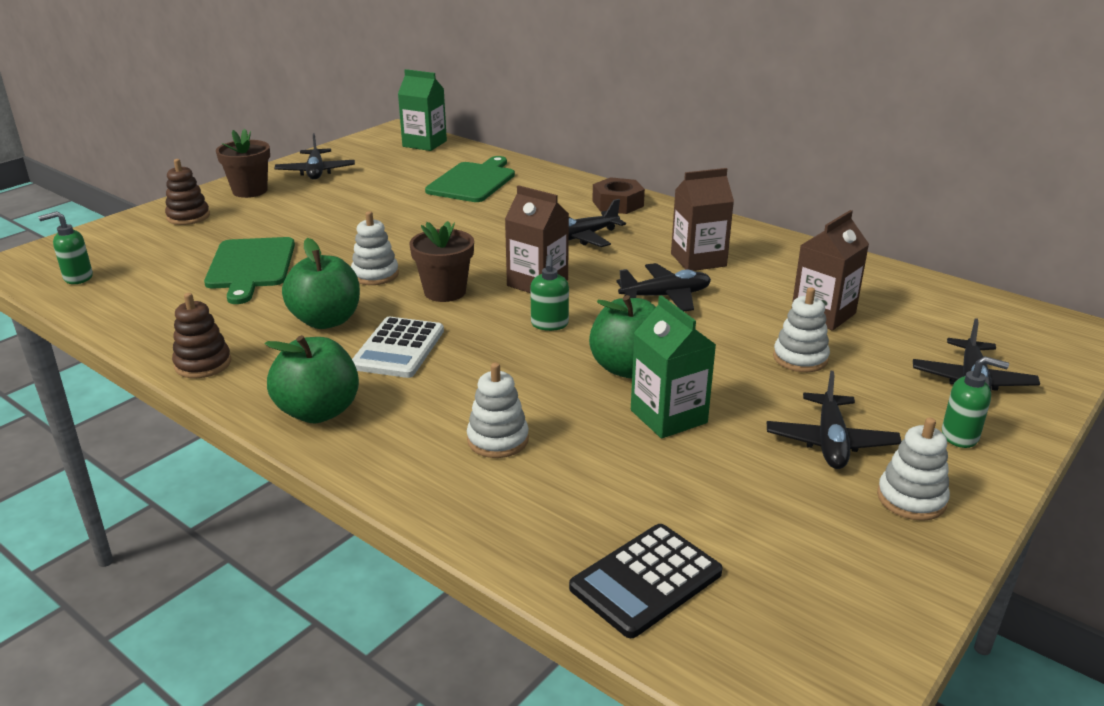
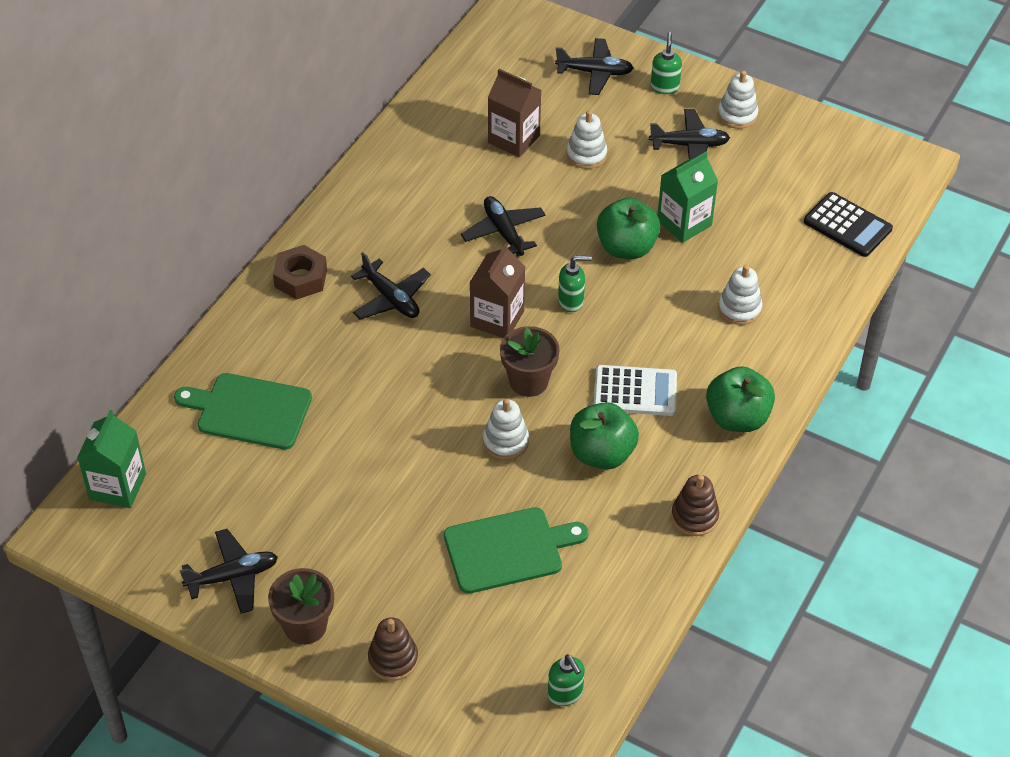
camera: 100 degrees left, 20 degrees up
(698, 260) = (427, 213): brown carton -> none

